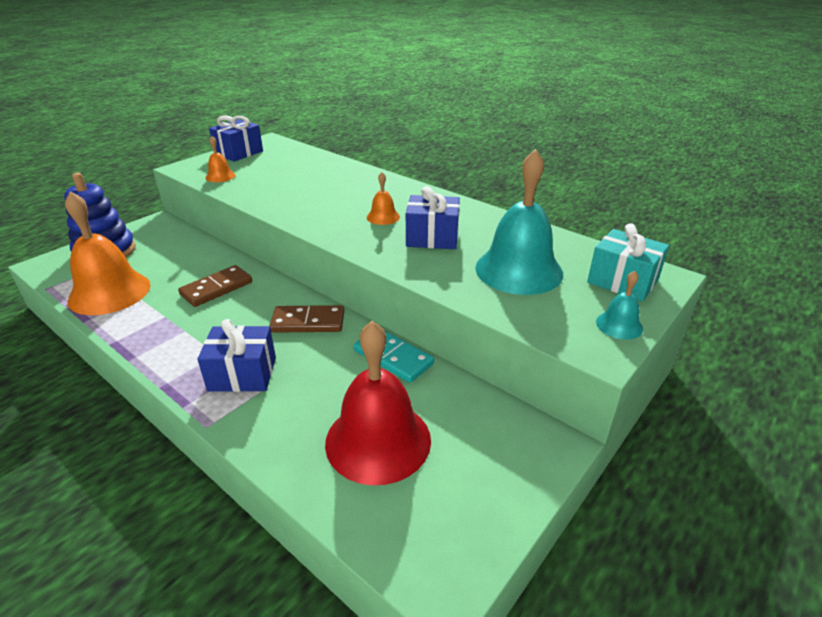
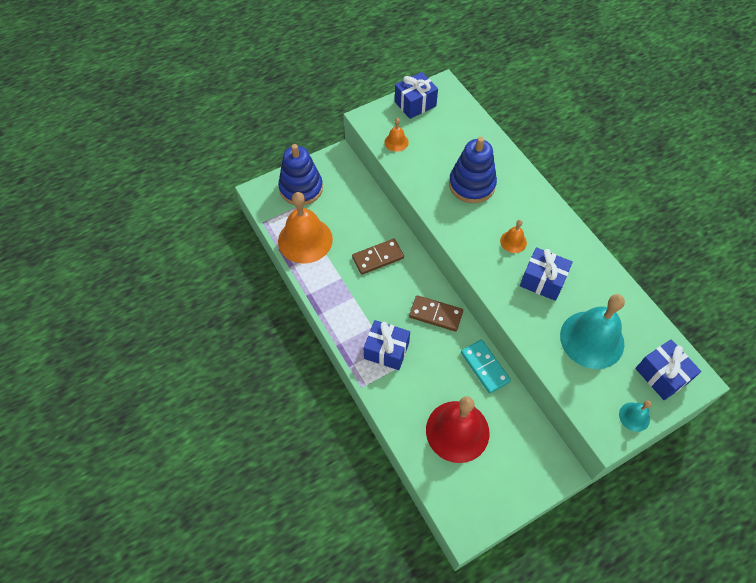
camera: 20 degrees right, 25 degrees up
(318, 189) = (472, 185): none -> blue stacking toy
(622, 281) = (662, 375): turquoise gift -> blue gift

